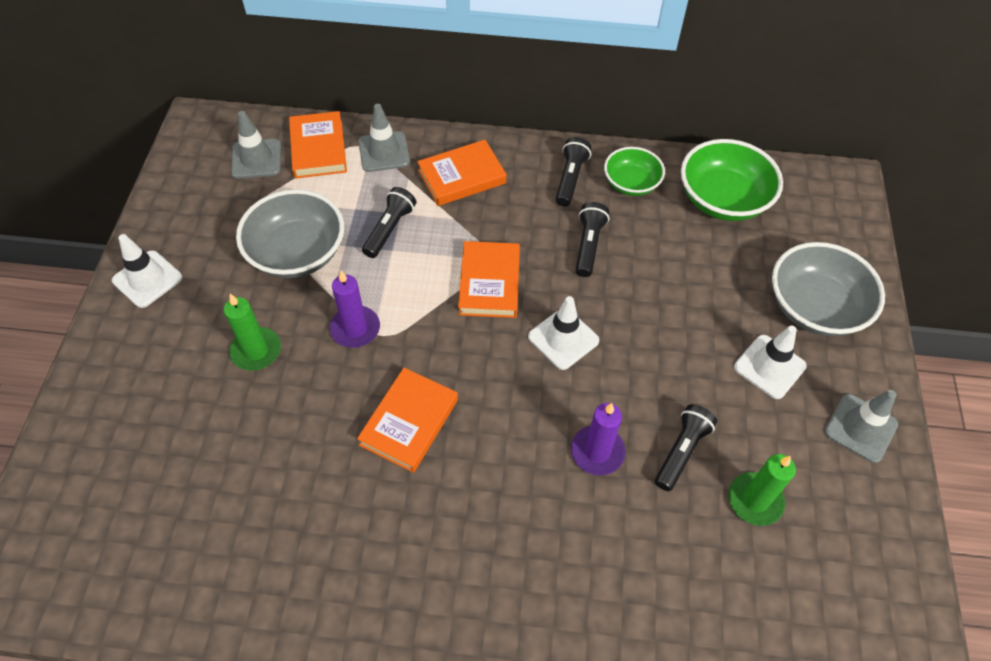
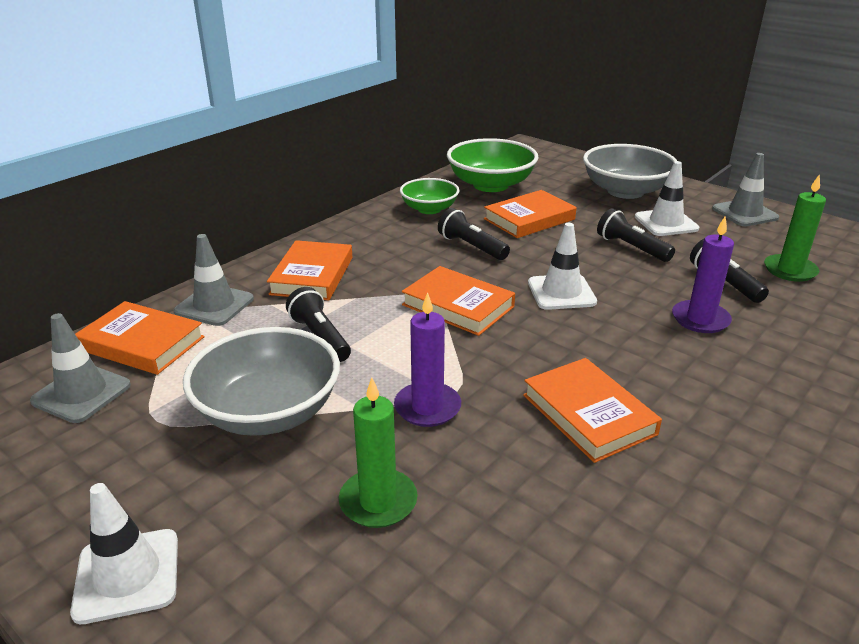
camera: 55 degrees left, 25 degrees down
(570, 179) = (389, 229): black flashlight -> black flashlight (631, 248)
(677, 260) = (529, 219): none -> orange book

